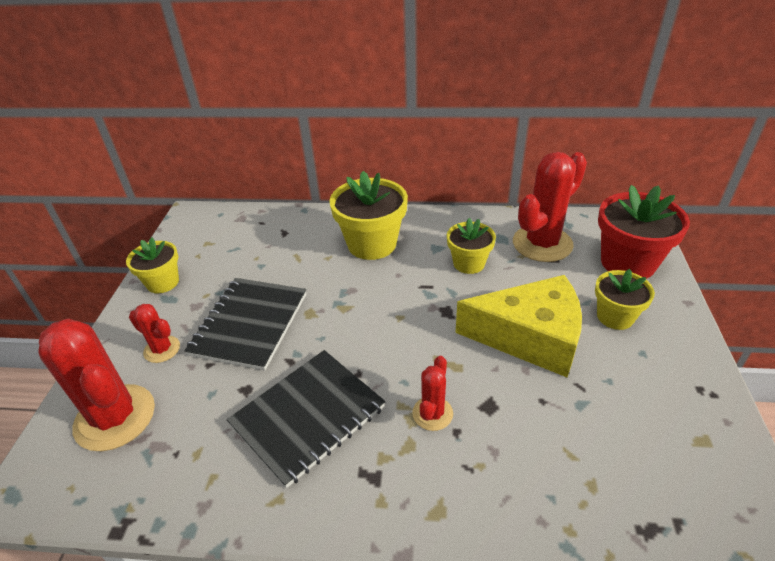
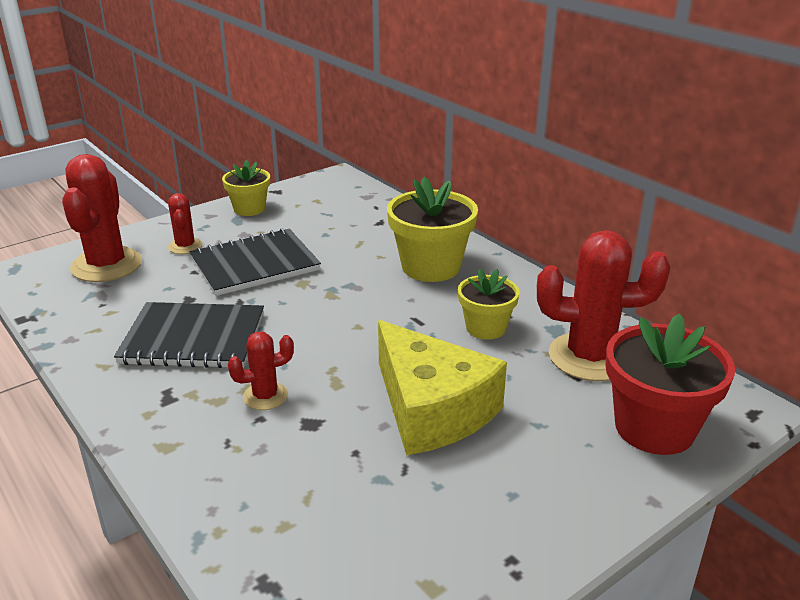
camera: 45 degrees right, 10 degrees down
(615, 317) = (543, 453): yellow flower pot -> none

